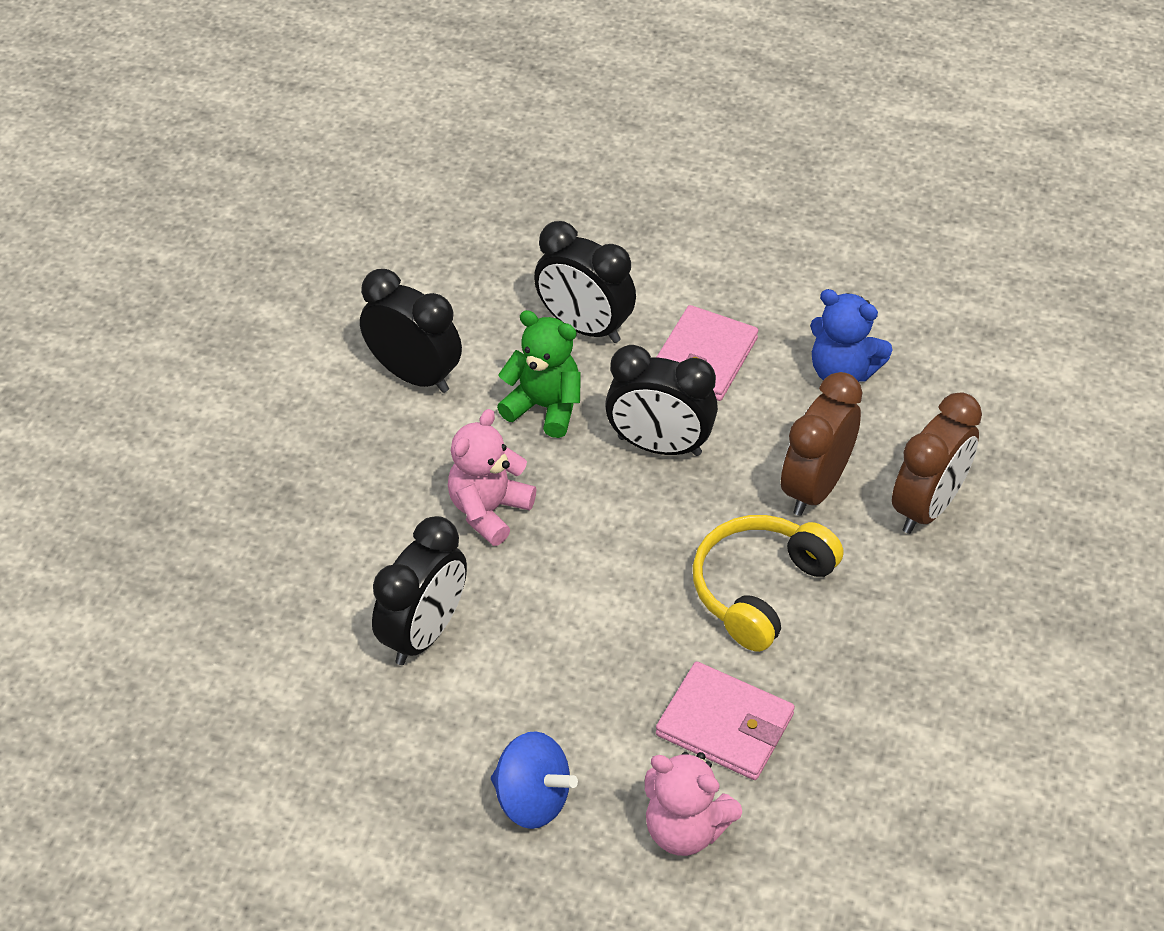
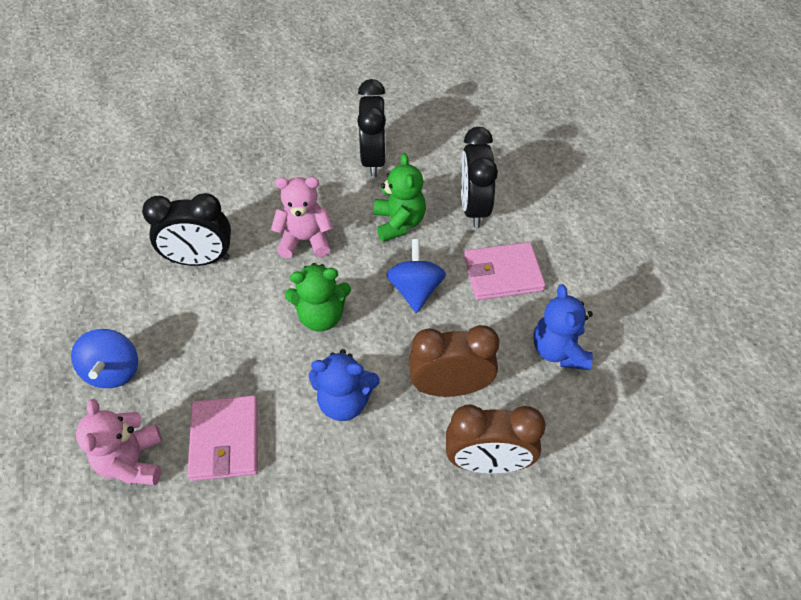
camera: 55 degrees right, 5 degrees up
(622, 552) = (321, 316): none -> green teddy bear
(659, 446) = (415, 289): black clock -> blue spinning top
(760, 589) = (344, 401): yellow headphones -> blue teddy bear

